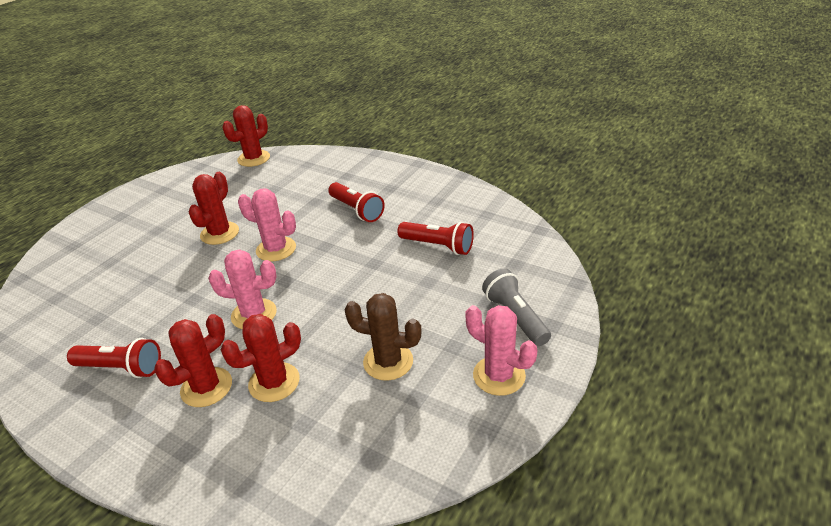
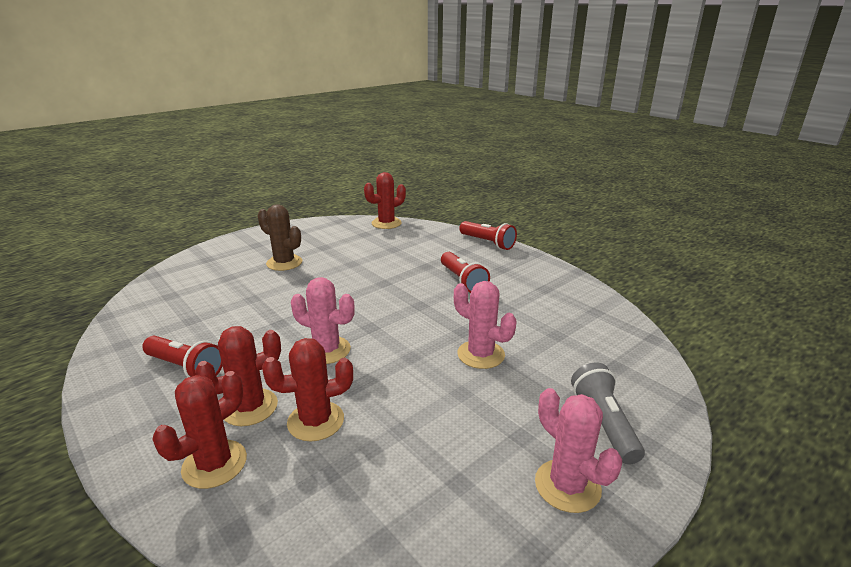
camera: 15 degrees right, 10 degrees down
(219, 233) = (330, 274): red cactus -> red cactus (214, 464)
(276, 249) = (373, 298): pink cactus -> pink cactus (481, 354)
(388, 362) = (442, 433): brown cactus -> brown cactus (284, 263)
(438, 246) = (534, 330): red flashlight -> red flashlight (487, 243)

